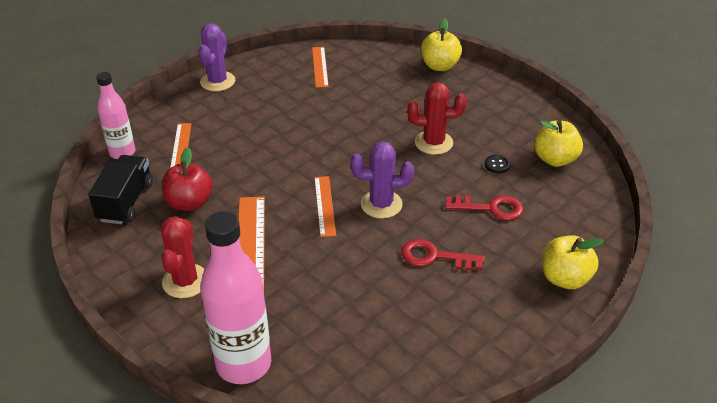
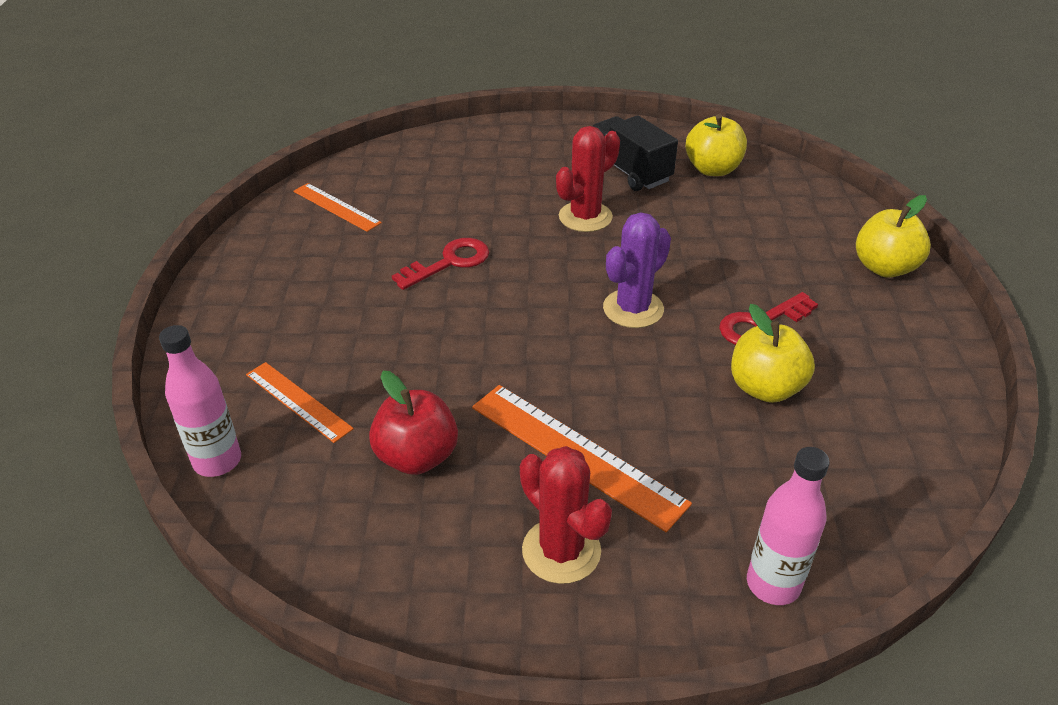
camera: 45 degrees left, 0 degrees up
(126, 202) = (325, 518): black truck -> black truck (629, 171)
(217, 81) = (223, 293): purple cactus -> none
(243, 364) = (773, 584): pink bottle -> pink bottle, size x0.61
(324, 205) = (579, 349): orange ruler -> none
(439, 66) = (472, 140): yellow apple -> yellow apple (765, 388)
(490, 208) = (732, 246): red key -> red key (449, 262)
(497, 165) = (674, 203): black button -> none

